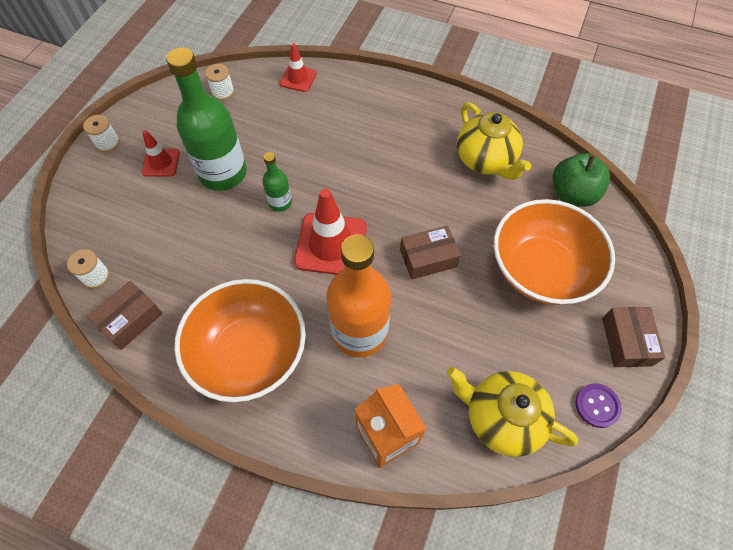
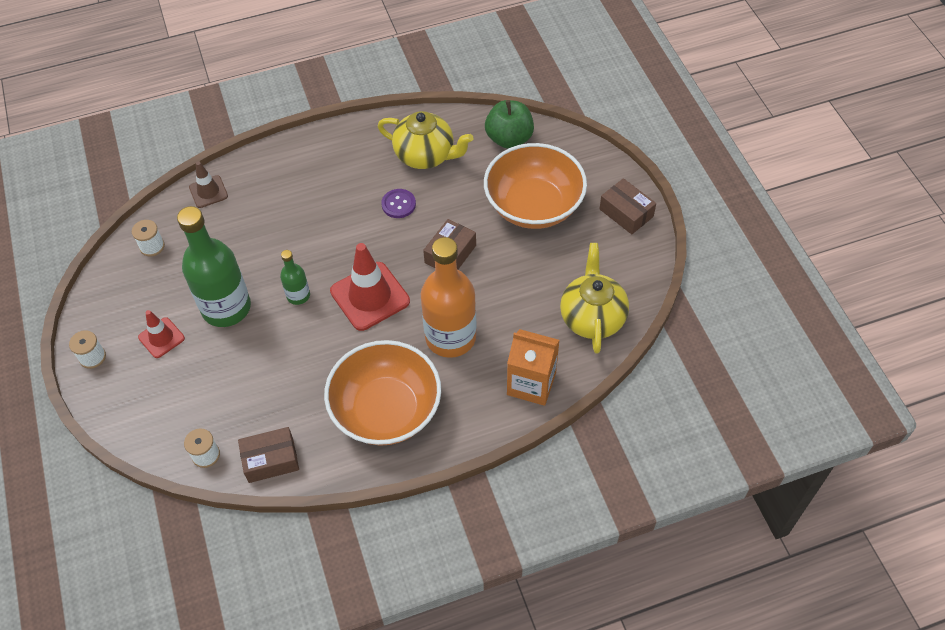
camera: 40 degrees left, 5 degrees down
(130, 320) = (271, 460): brown box -> brown box turned 75 degrees clockwise
(298, 78) = (208, 192): red traffic cone -> brown traffic cone
(501, 418) = (592, 317): yellow teapot -> yellow teapot turned 105 degrees clockwise
(597, 406) = (641, 265): purple button -> purple button (398, 204)

